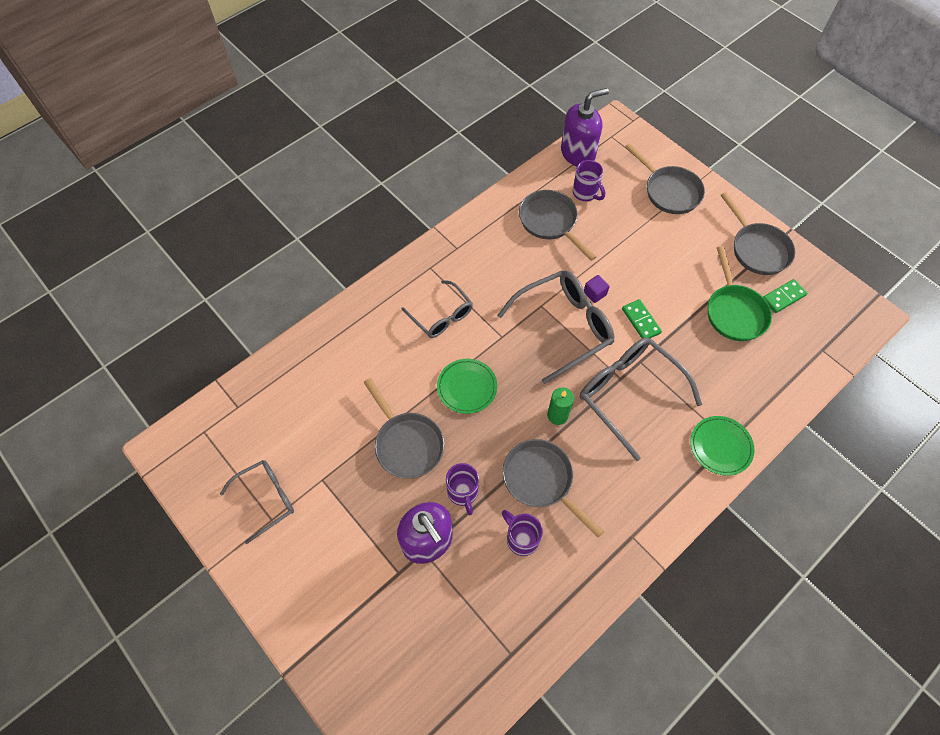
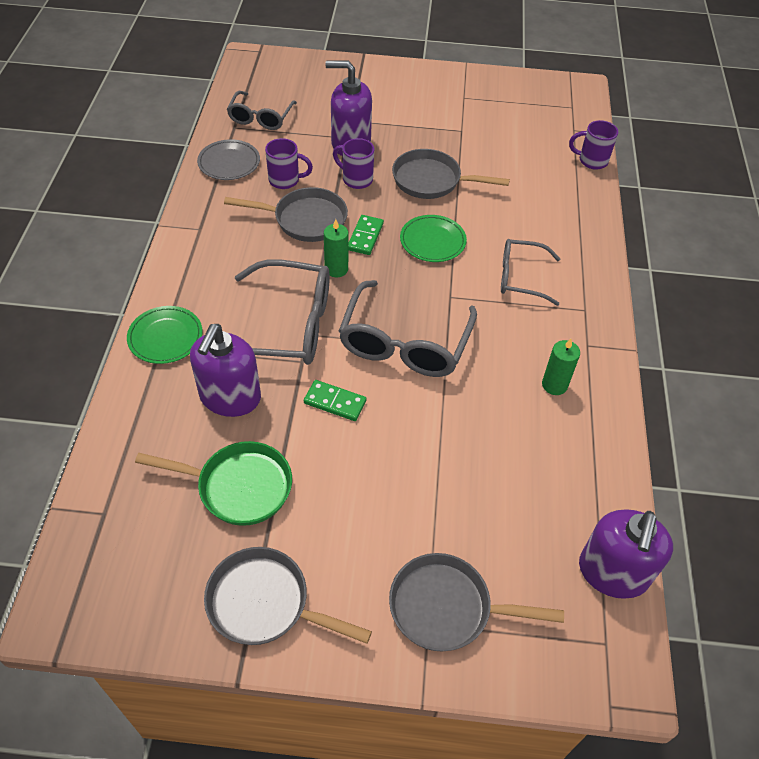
camera: 135 degrees right, 10 degrees down
(266, 499) = (481, 103): grey glasses -> grey glasses (260, 118)
(503, 242) = (554, 385): none -> green candle
(550, 222) = (536, 444): grey pan -> none
(552, 603) = (229, 163): none -> grey plate
(585, 193) = (540, 516): purple mug -> purple mug (591, 161)
(595, 293) = (408, 397): purple cube -> none
(704, 369) = (230, 397): none -> purple soap dispenser
(734, 312) = (239, 487): green pan -> green pan turned 150 degrees clockwise
(783, 297) = (189, 552): green domino -> green domino (365, 236)

